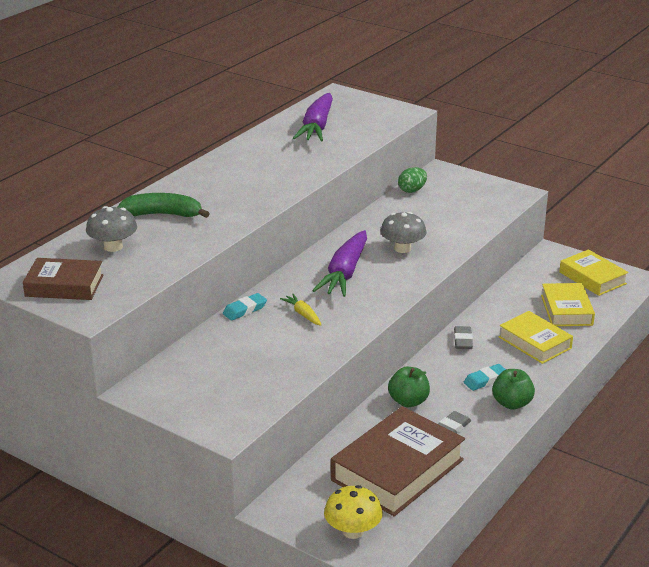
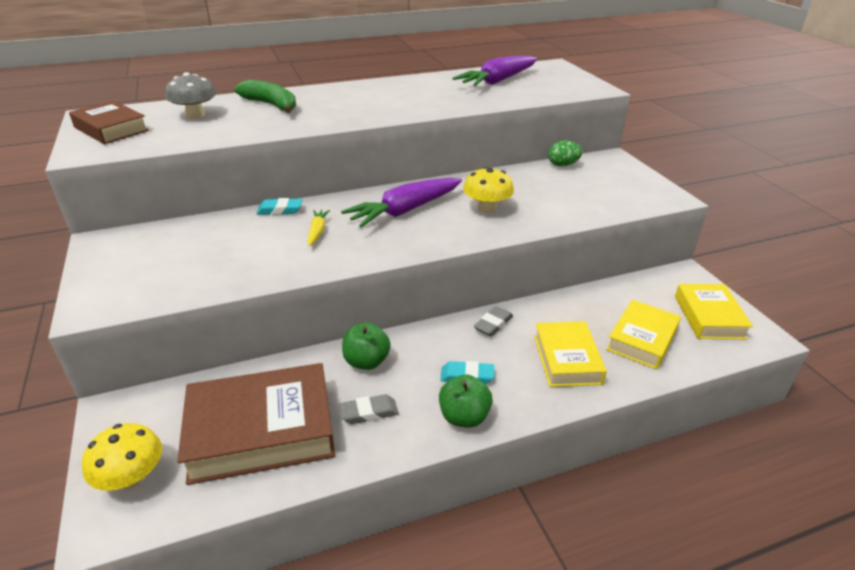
camera: 35 degrees right, 5 degrees up
(402, 248) = (487, 208): grey mushroom -> yellow mushroom

